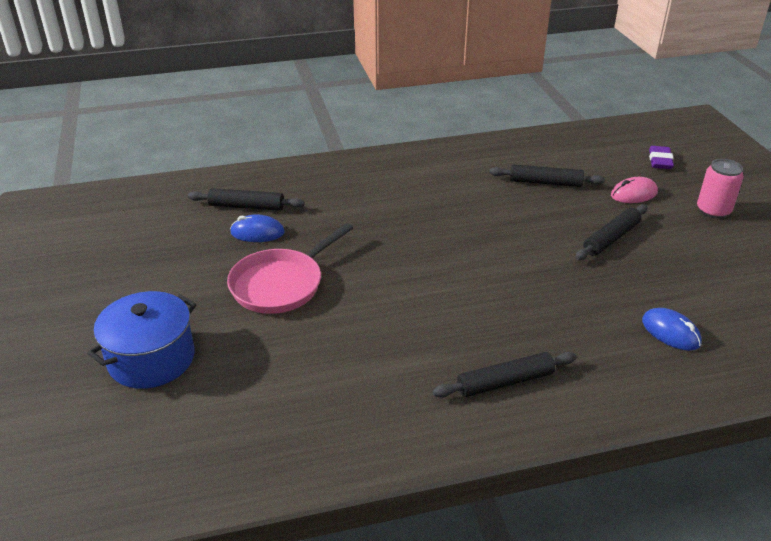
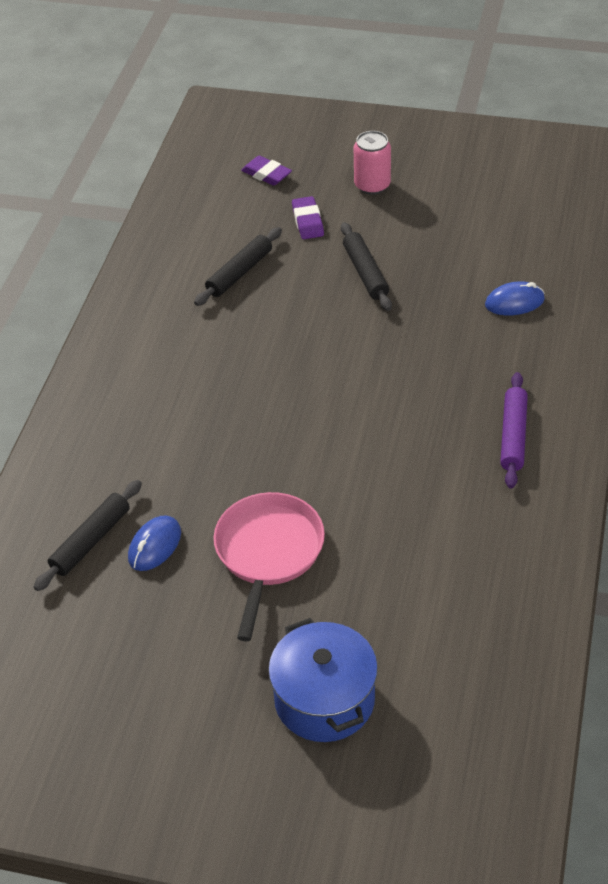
camera: 60 degrees left, 10 degrees up
(281, 284) = (268, 552): pink pan -> pink pan turned 150 degrees counterclockwise
(505, 382) = (513, 436): black rolling pin -> purple rolling pin
(633, 194) = (307, 221): pink mouse -> purple eraser

